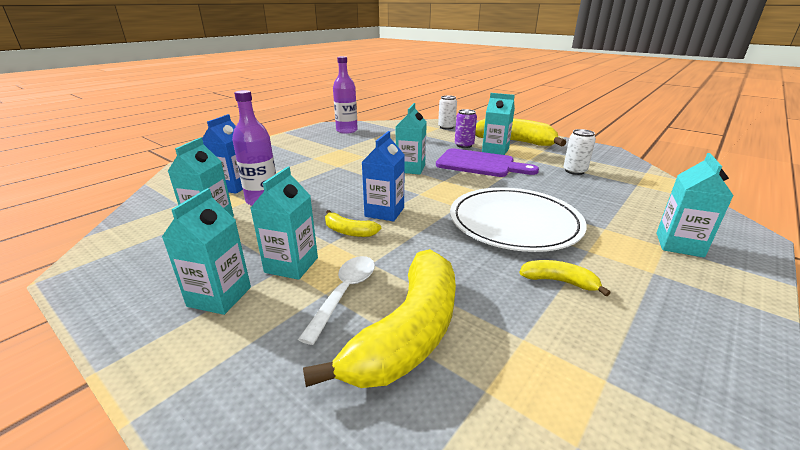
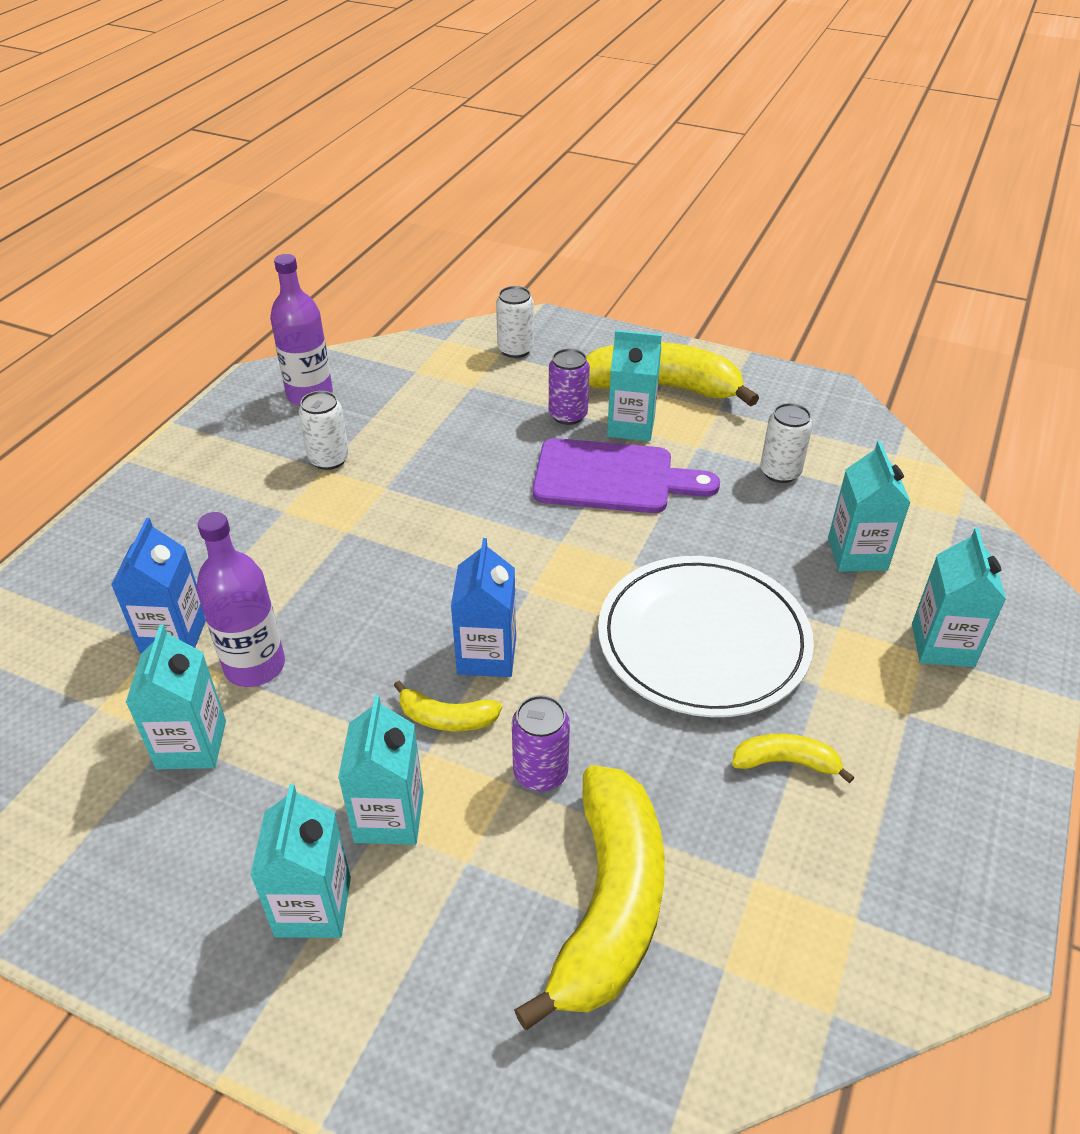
camera: 15 degrees left, 15 degrees up
(343, 146) = (329, 459): none -> white can
(344, 293) = (495, 856): white spoon -> none
(392, 261) = (540, 773): none -> purple can
(410, 169) = (489, 516): turquoise carton -> turquoise carton (857, 554)

